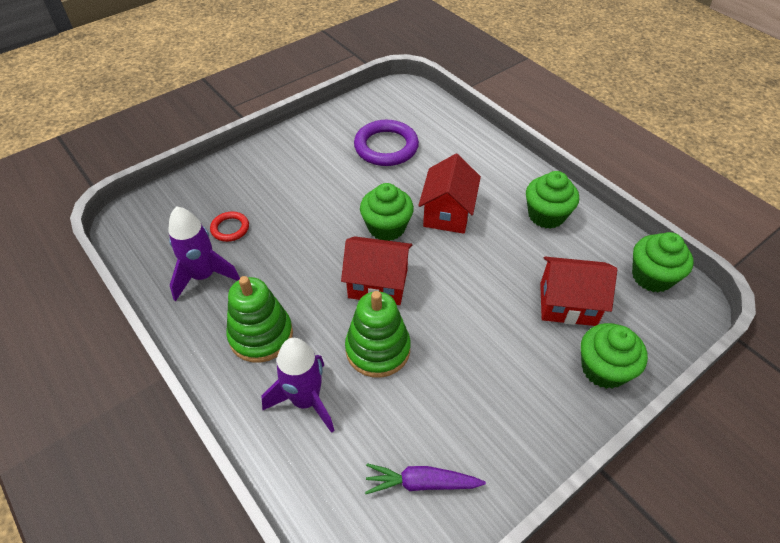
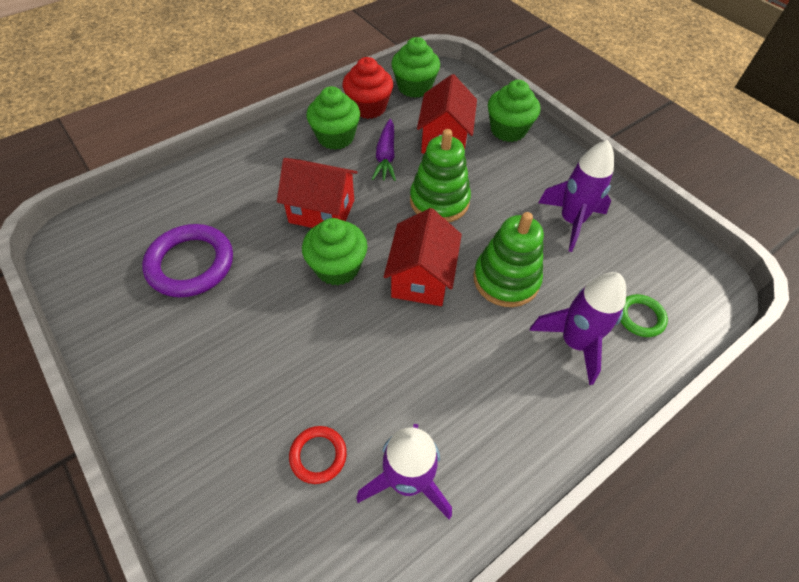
camera: 90 degrees left, 5 degrees up
(261, 335) = (499, 394): green stacking toy -> green stacking toy (439, 201)
(332, 470) = (640, 317): none -> green ring
(421, 483) = (633, 252): purple carrot -> purple carrot (386, 156)
(461, 420) = (571, 221): none -> purple rocket
(600, 238) = (368, 107): none -> red cupcake

